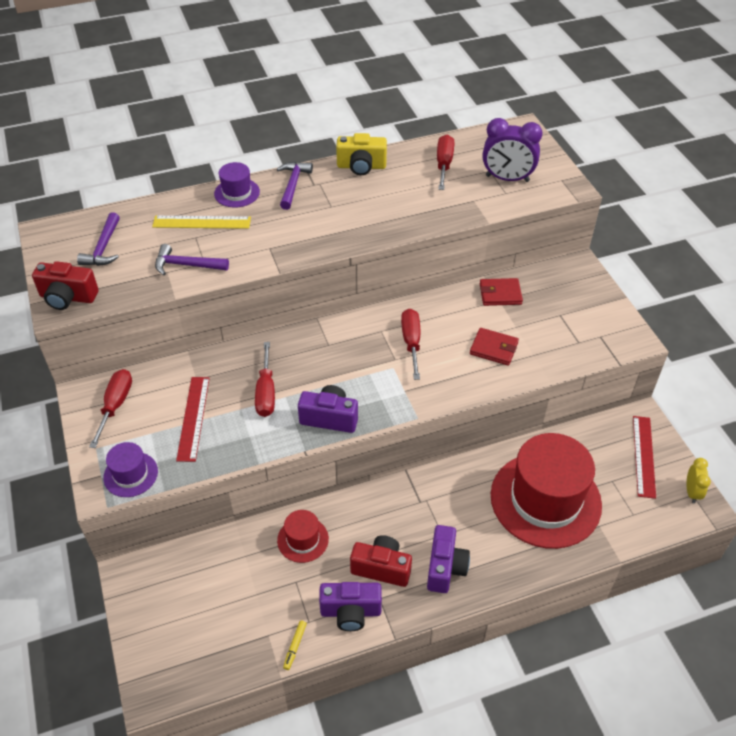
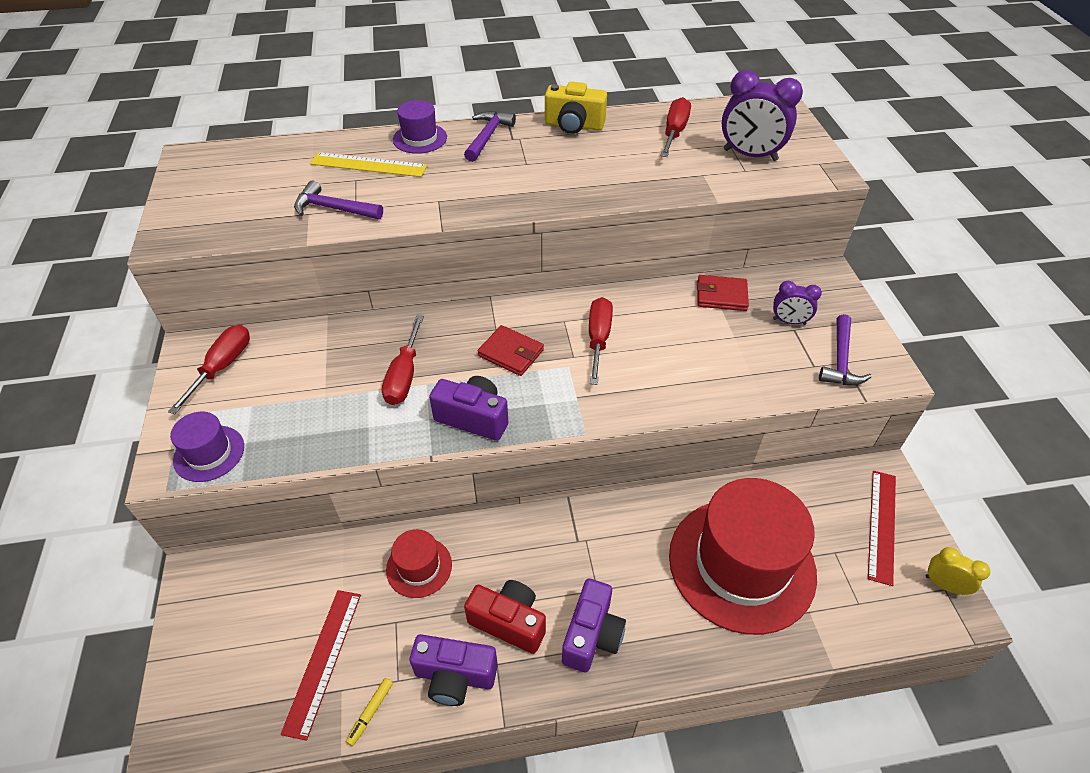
camera: 10 degrees right, 0 degrees up
(68, 297) = (182, 228): red camera -> none
(103, 247) = (246, 180): purple hammer -> purple hammer (840, 360)
(193, 418) = (308, 394): red ruler -> red ruler (323, 660)
(493, 348) = (701, 360): red wallet -> red wallet (511, 353)
(555, 309) = (789, 321): none -> purple clock
(692, 492) = (944, 585): yellow clock -> yellow clock turned 75 degrees counterclockwise

